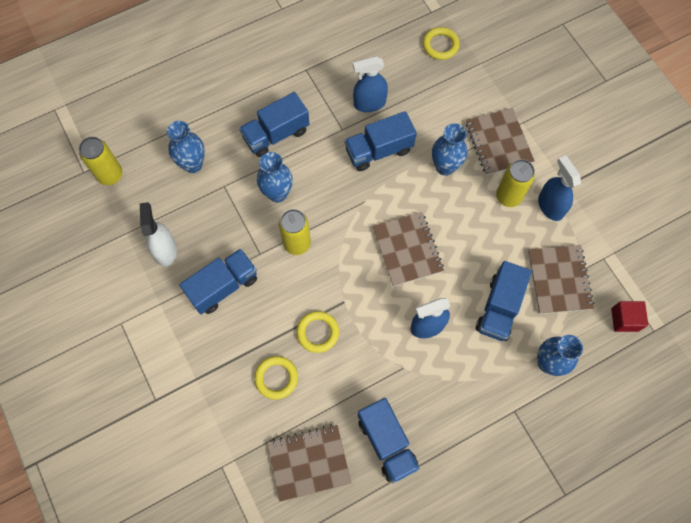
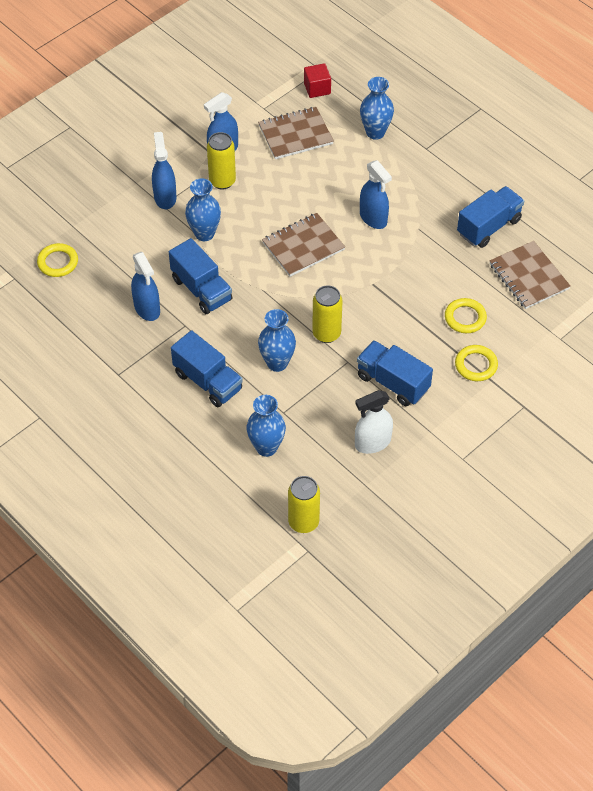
camera: 105 degrees left, 15 degrees down
(317, 332) = (410, 297): yellow ring -> yellow ring (476, 365)
(498, 143) = (165, 197): brown notebook -> blue spray bottle
(499, 308) = (337, 171): blue truck -> none

